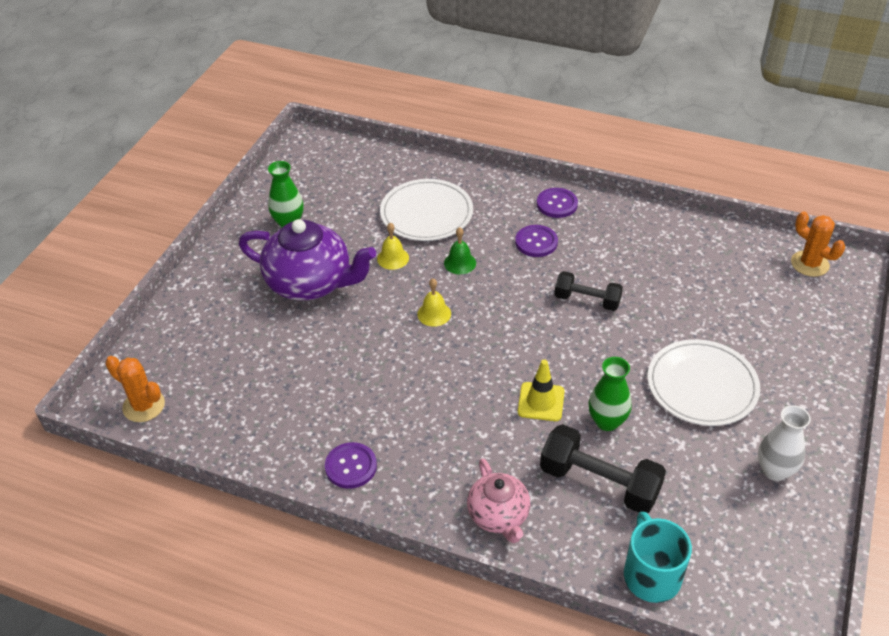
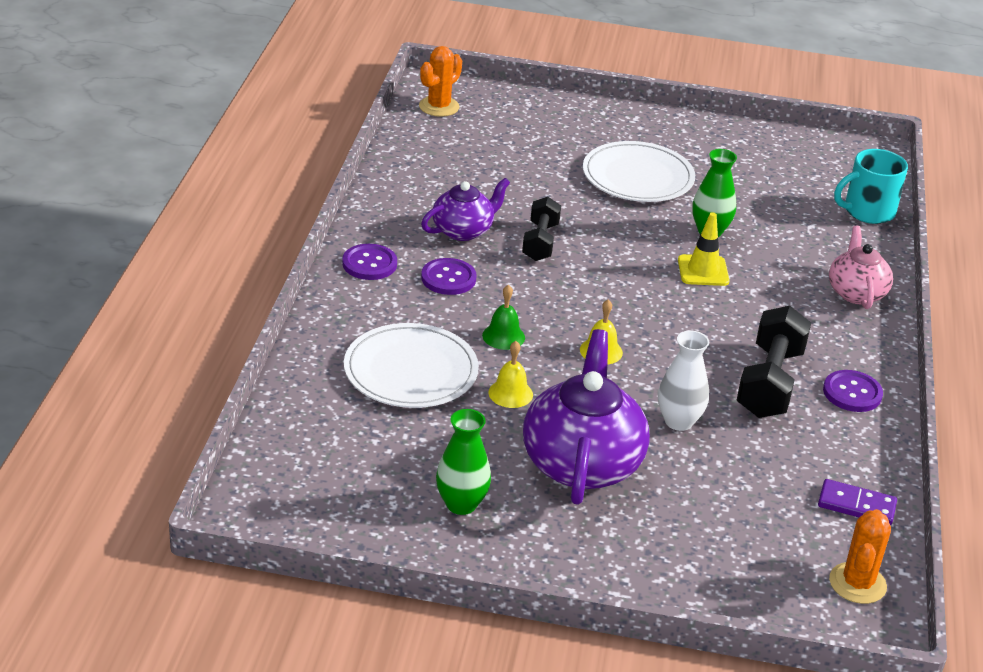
camera: 105 degrees left, 10 degrees down
(219, 429) = (856, 505): none -> purple domino
(499, 516) = (856, 293): pink teapot -> pink teapot turned 60 degrees counterclockwise
(599, 483) = (786, 236): black dumbbell -> black dumbbell (769, 383)
(603, 257) = (463, 230): none -> purple teapot
(774, 470) = (723, 146): white vase -> white vase (678, 421)

